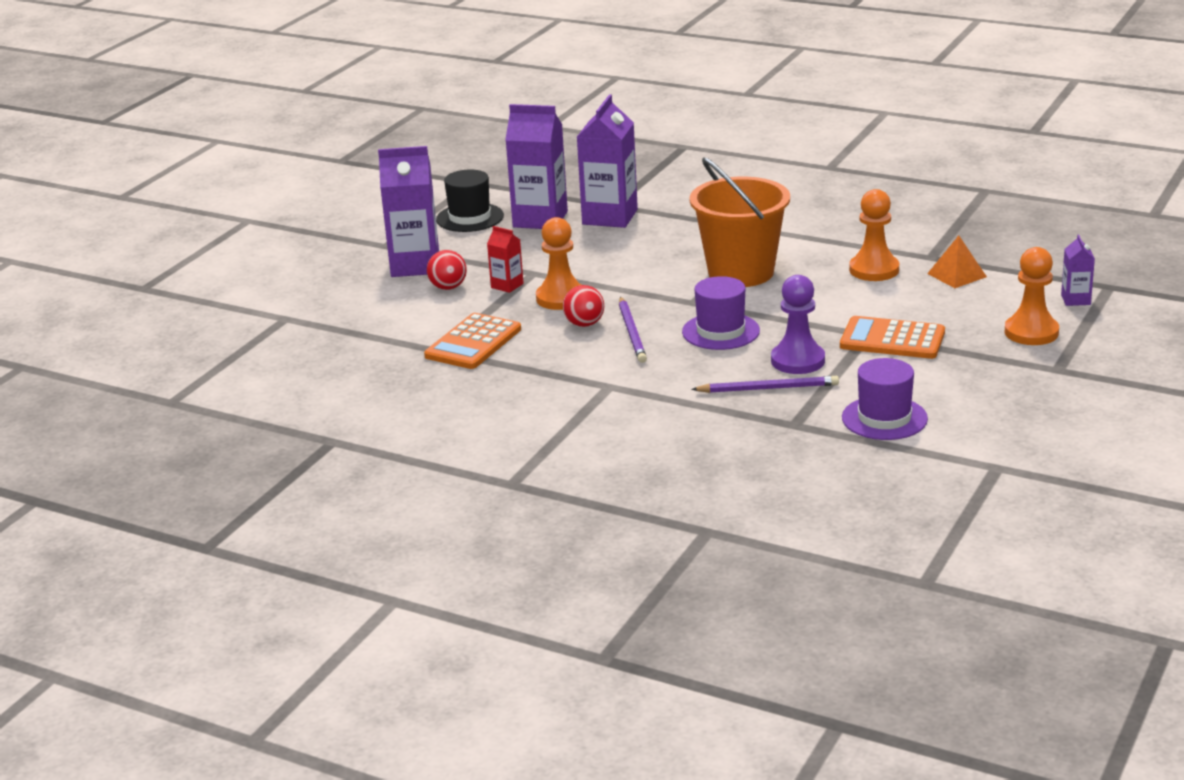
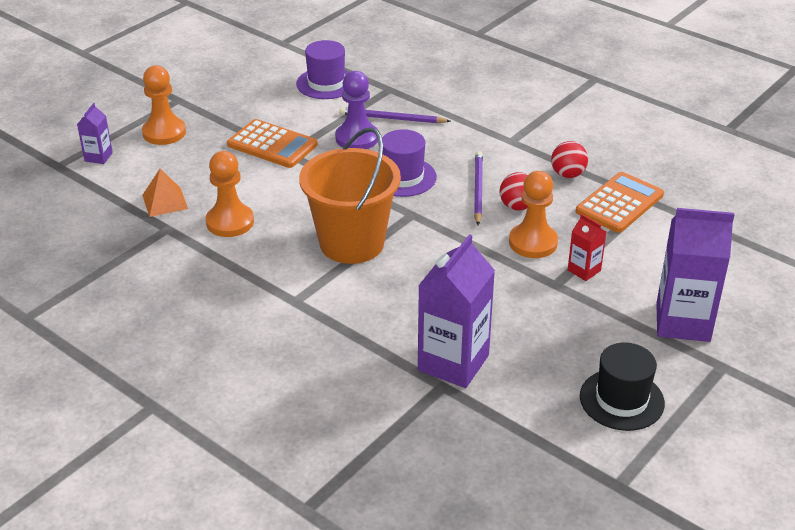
camera: 170 degrees left, 10 degrees up
(448, 287) = (644, 279): red ball -> red ball (567, 174)
(540, 219) = (535, 377): purple carton -> none

